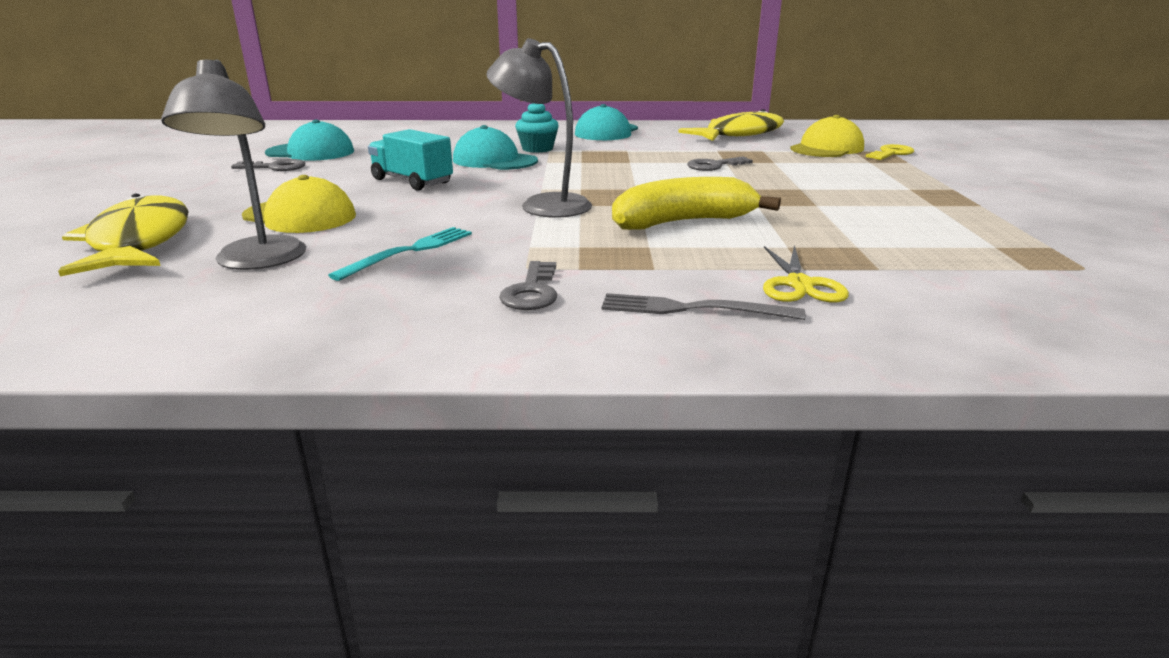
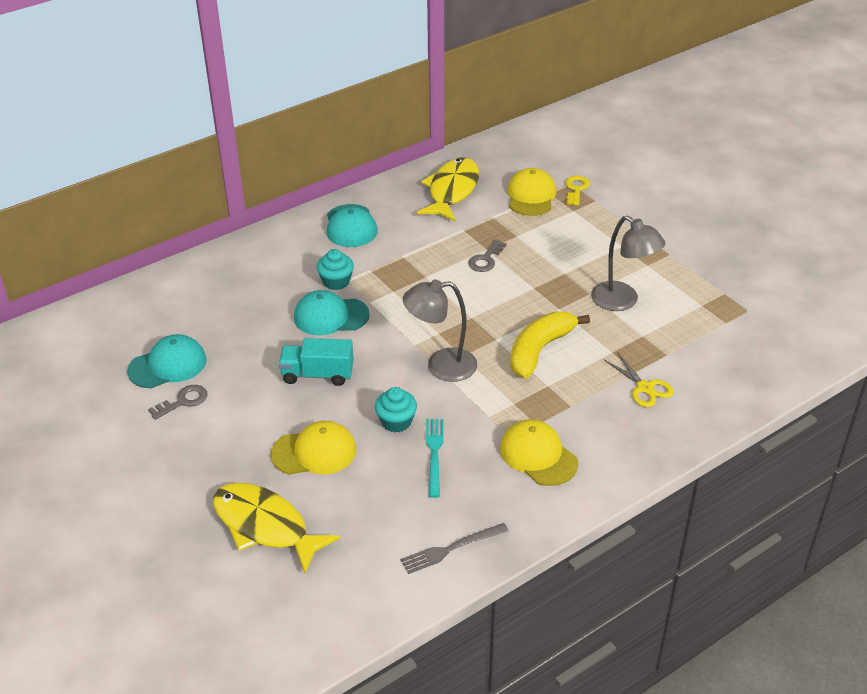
camera: 35 degrees left, 15 degrees up
(257, 262) = (368, 505): grey lamp -> grey lamp (622, 301)
(420, 222) = (396, 421): none -> turquoise cupcake
(532, 291) = (538, 456): grey key -> yellow cap
(692, 309) = (619, 432): grey fork -> grey fork (451, 549)

